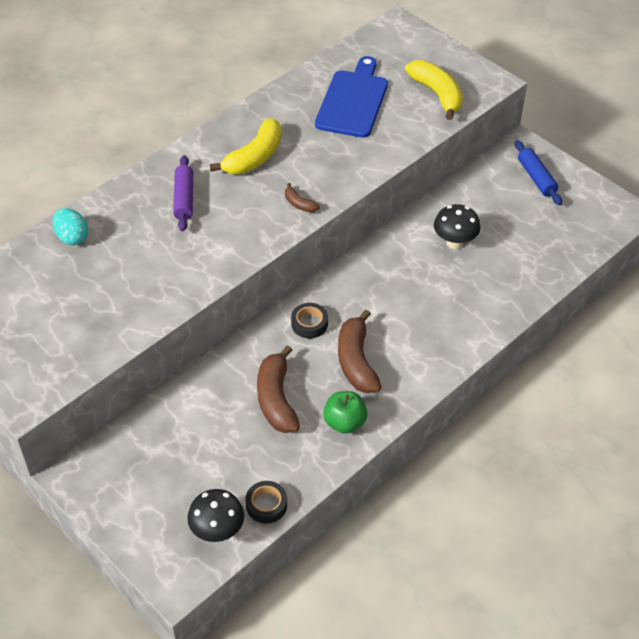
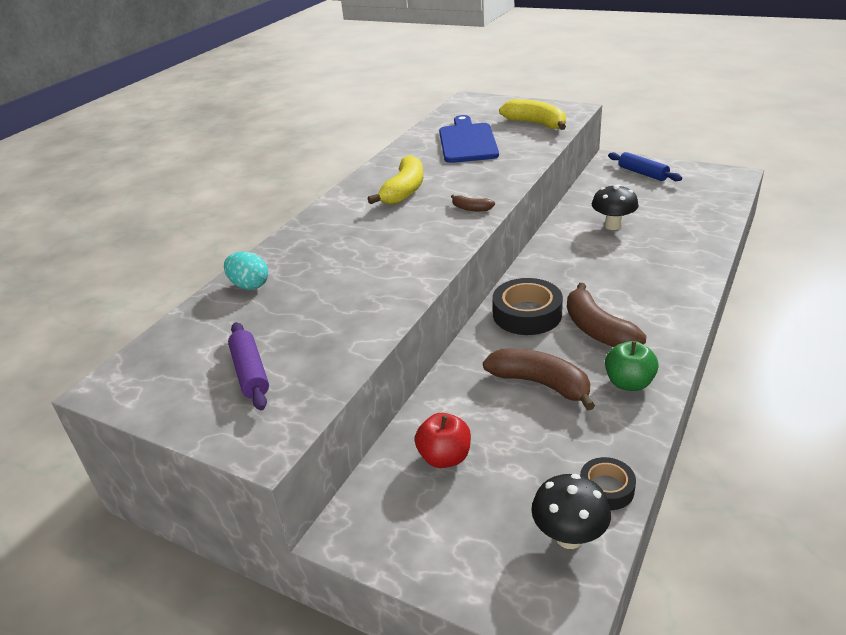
camera: 15 degrees left, 15 degrees down
(168, 440) = (444, 457): none -> red apple
(184, 199) = (354, 231): purple rolling pin -> purple rolling pin (250, 373)
(276, 399) = (540, 384): brown banana -> brown banana turned 150 degrees clockwise
(309, 324) = (527, 314): black tape -> black tape, size x1.72

